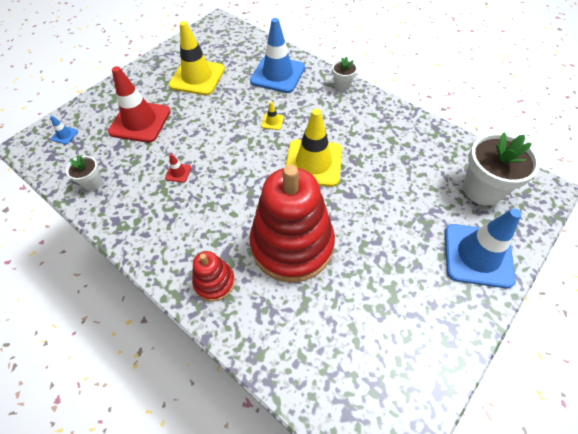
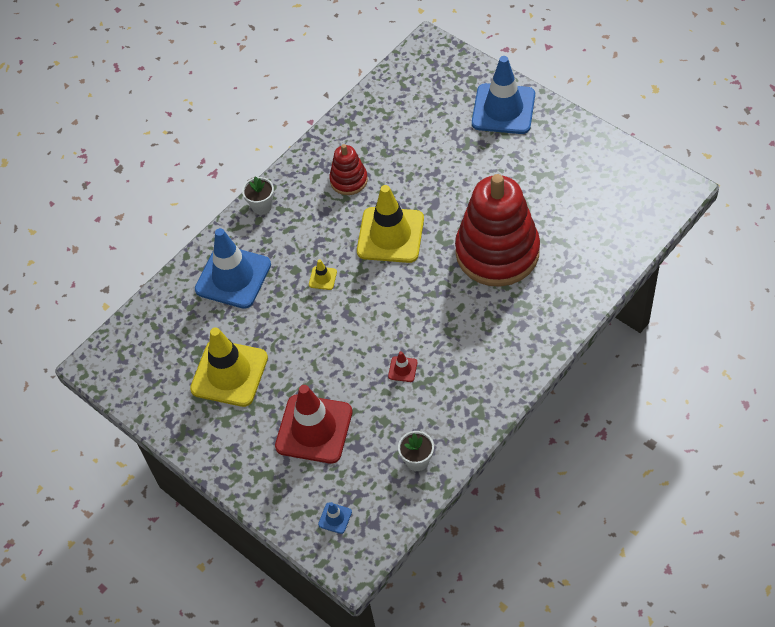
camera: 85 degrees left, 0 degrees up
(214, 282) = (542, 315): red stacking toy -> red stacking toy (349, 180)
(482, 189) = (428, 94): white flower pot -> none

